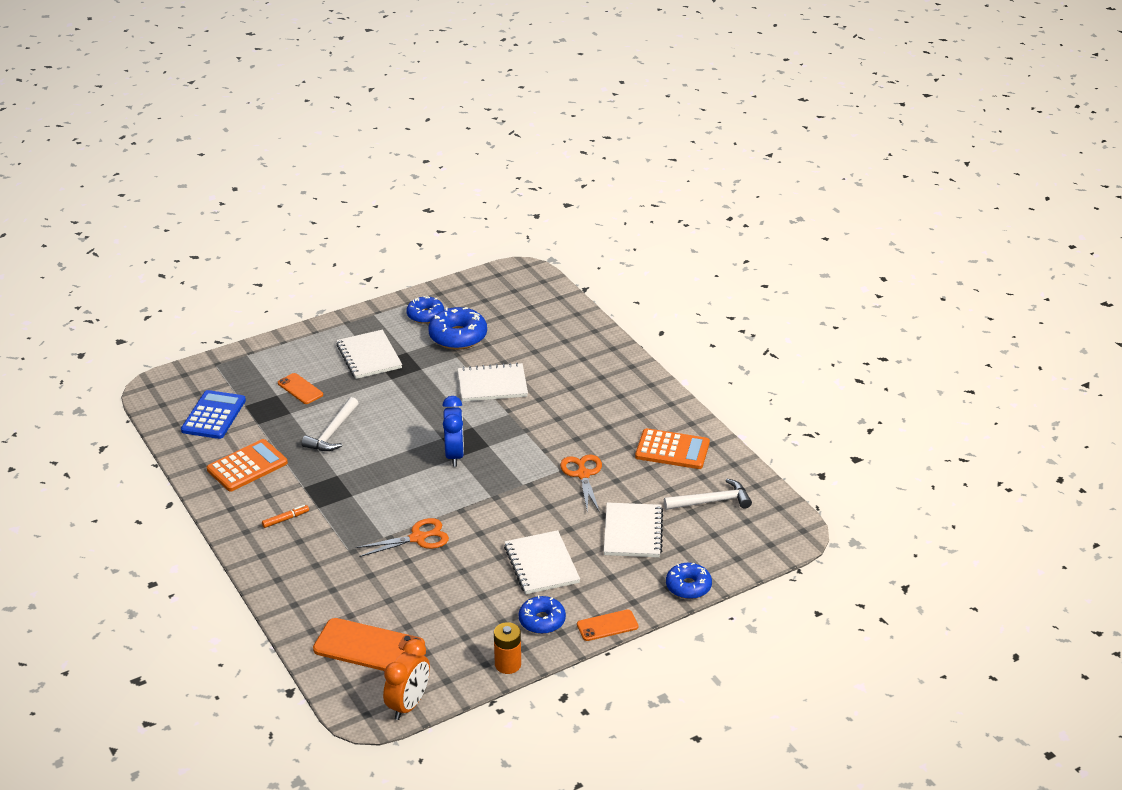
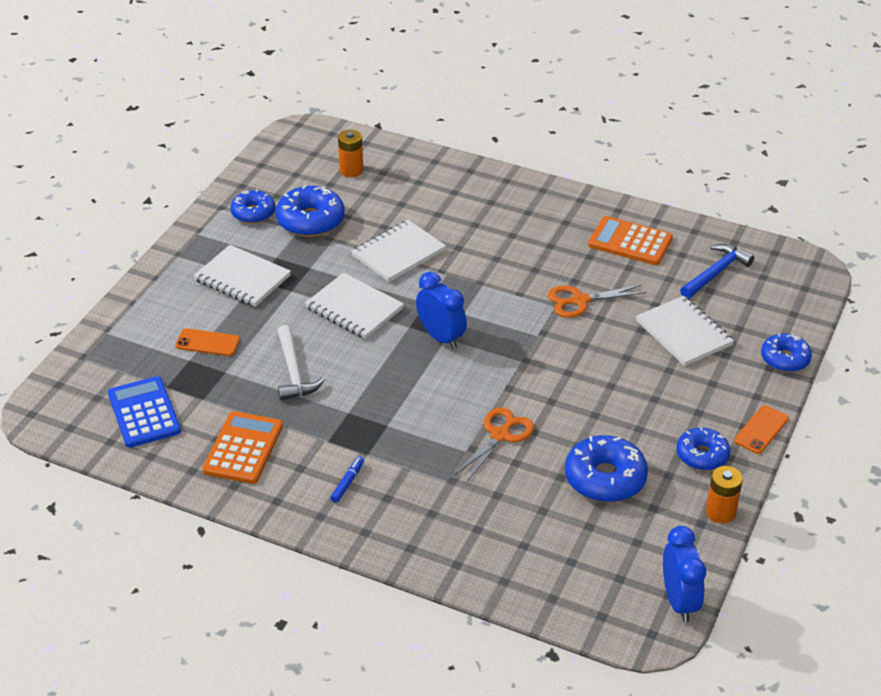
camera: 35 degrees left, 5 degrees up
(285, 519) = (347, 482): orange marker -> blue marker
(369, 647) = (579, 567): orange phone -> none
(408, 704) = (679, 601): orange clock -> blue clock
(455, 601) = (605, 478): none -> blue donut
(526, 313) = (351, 170): none -> orange battery
(541, 564) = (641, 403): white notebook -> white notebook (354, 308)
(583, 475) = (580, 301): orange scissors -> orange scissors turned 60 degrees counterclockwise
(672, 450) = (630, 242): orange calculator -> orange calculator turned 135 degrees counterclockwise
(711, 501) = (715, 273): white hammer -> blue hammer

